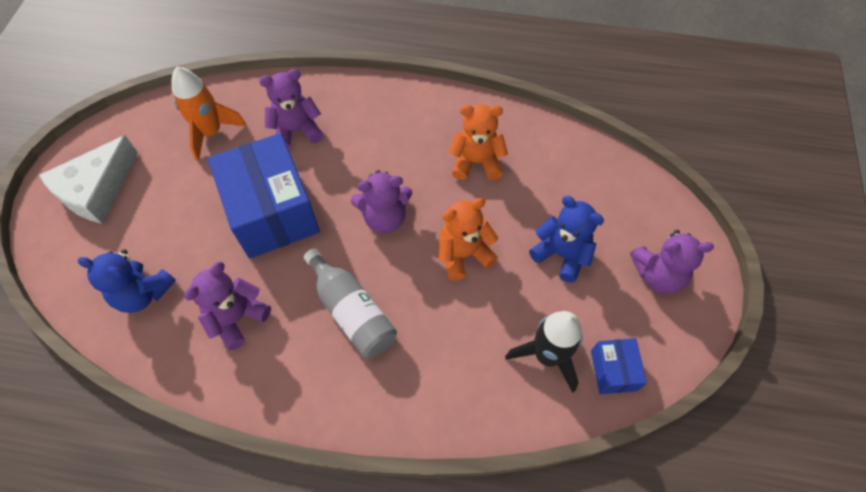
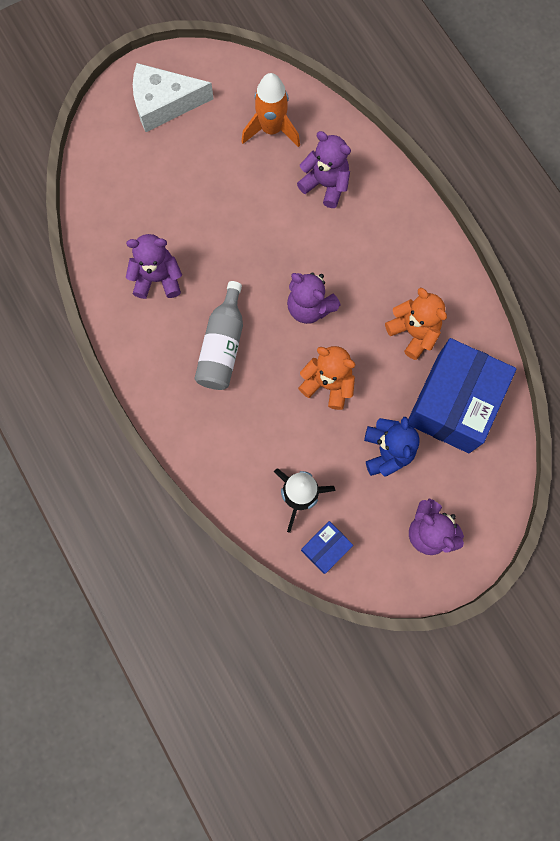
camera: 50 degrees right, 15 degrees up
(143, 293) = (124, 206): blue teddy bear -> none
(272, 212) = (248, 229): blue box -> blue box (453, 403)

